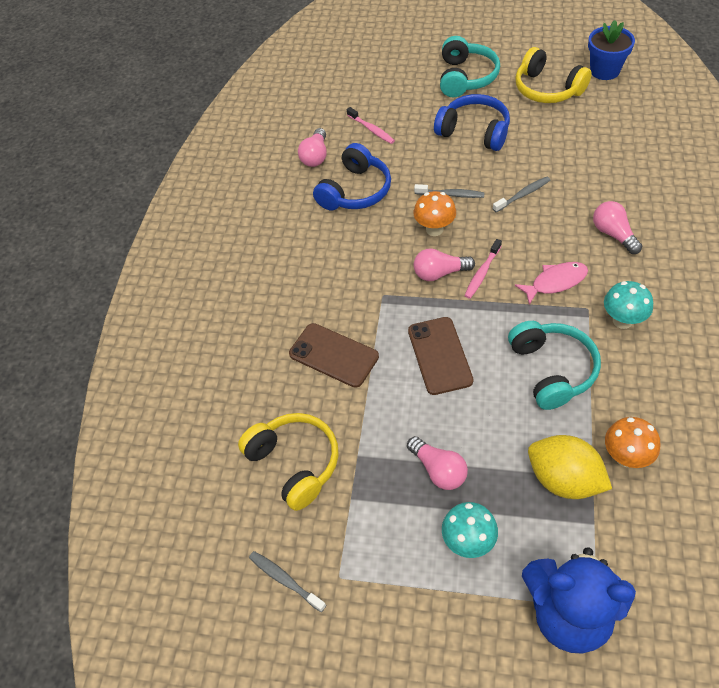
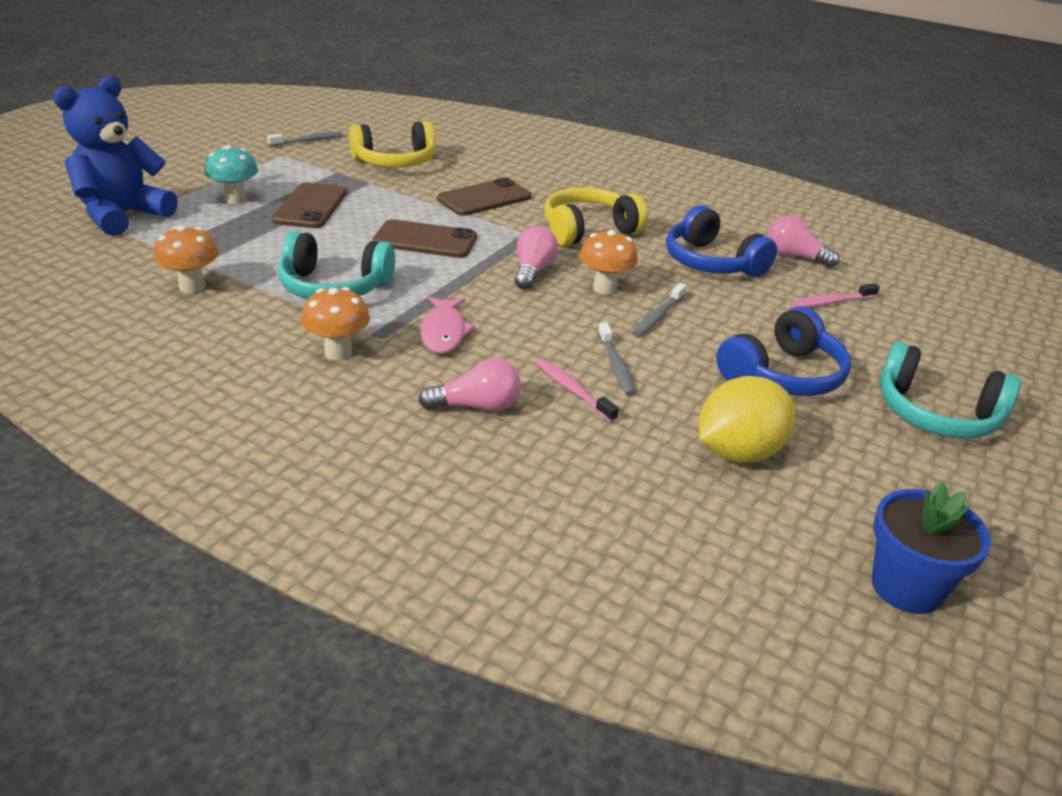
camera: 105 degrees right, 20 degrees down
(438, 470) = (311, 206): pink light bulb -> brown phone
(482, 273) = (507, 294): pink toothbrush -> pink toothbrush (572, 390)
(547, 89) = (868, 486): yellow headphones -> yellow headphones (588, 230)
(564, 479) = (220, 251): yellow lemon -> yellow lemon (738, 452)
(622, 321) = (338, 352): turquoise mushroom -> orange mushroom

